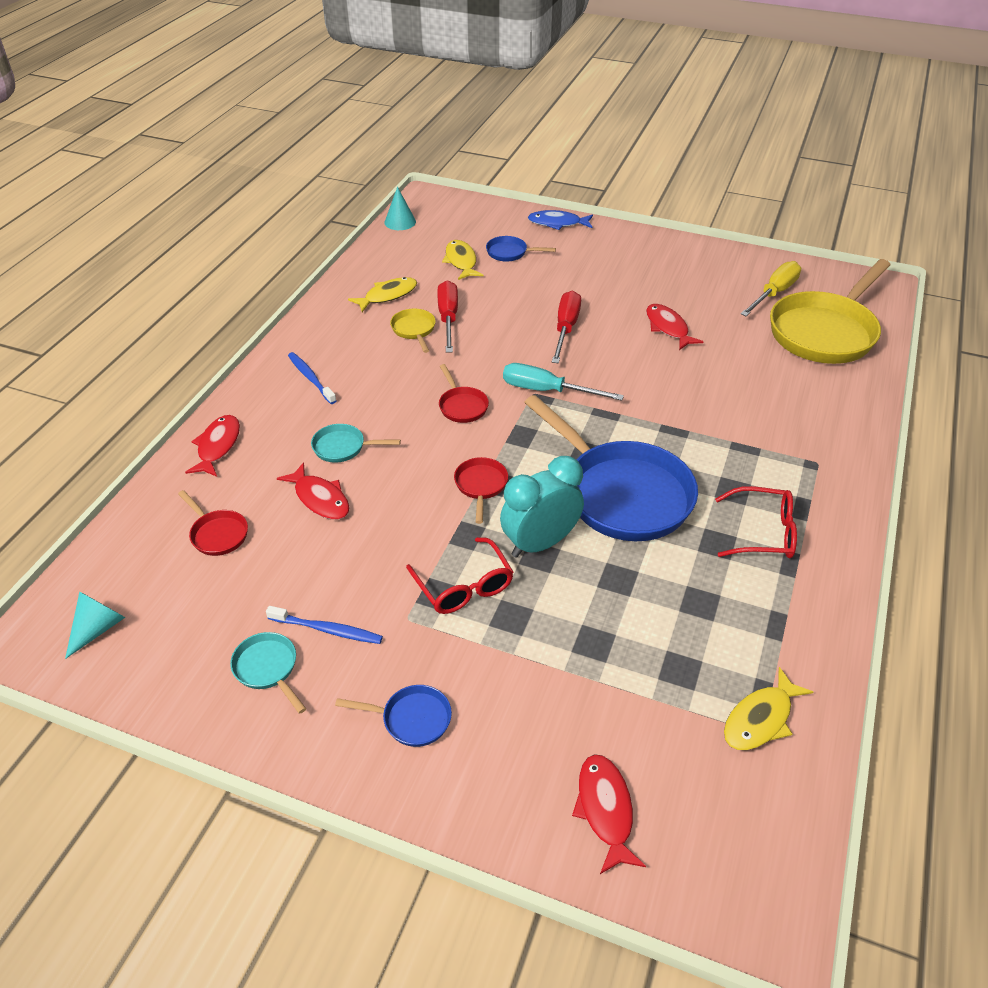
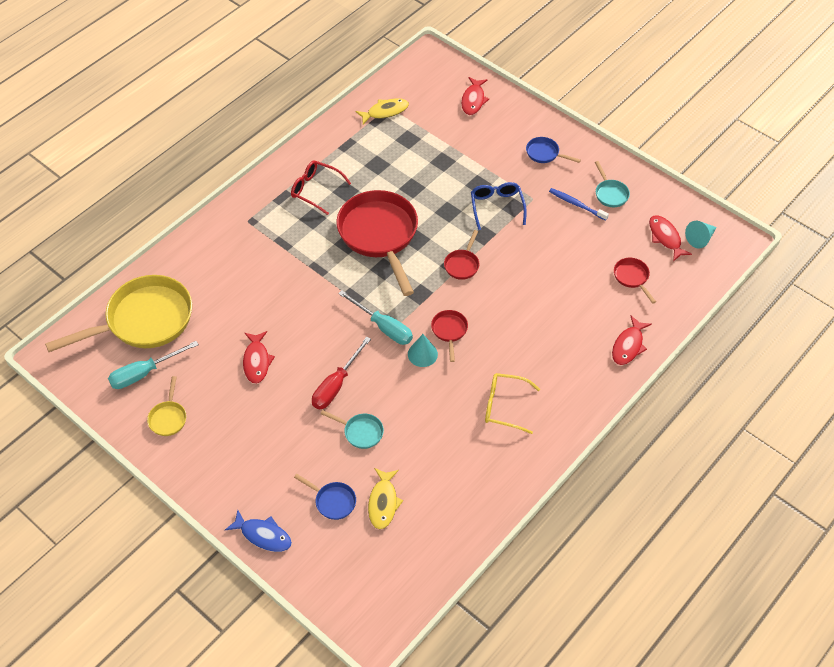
camera: 160 degrees left, 10 degrees up
(310, 378) = (553, 392): blue toothbrush -> none
(320, 498) = (565, 284): red fish -> red fish (665, 237)
(343, 447) = (542, 319): turquoise pan -> turquoise pan (360, 432)
(365, 353) = (504, 406): none -> yellow glasses
(387, 296) = (466, 473): yellow fish -> none
(400, 222) = (419, 592): turquoise cone -> turquoise cone (422, 354)
(414, 330) = (457, 421): yellow pan -> yellow pan (168, 418)
(448, 318) = (424, 427): red screwdriver -> none
(464, 586) = (497, 207): red glasses -> blue glasses
(540, 543) = (444, 219): turquoise clock -> none
(621, 493) = (380, 235): blue pan -> red pan
(774, 293) = (144, 373): yellow screwdriver -> turquoise screwdriver

